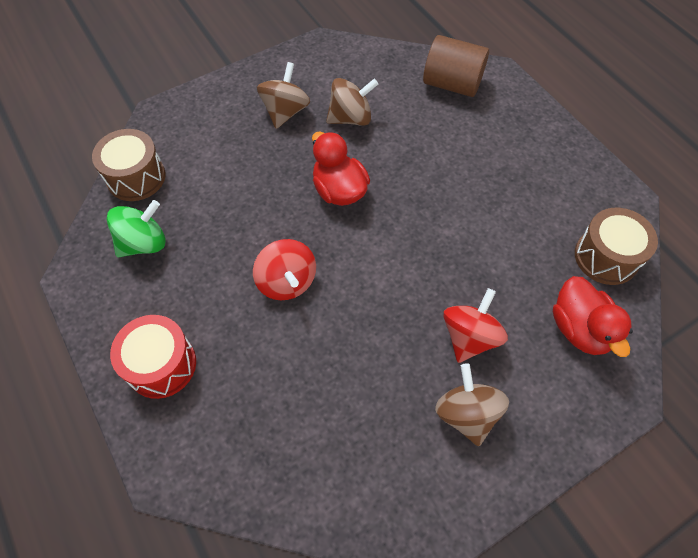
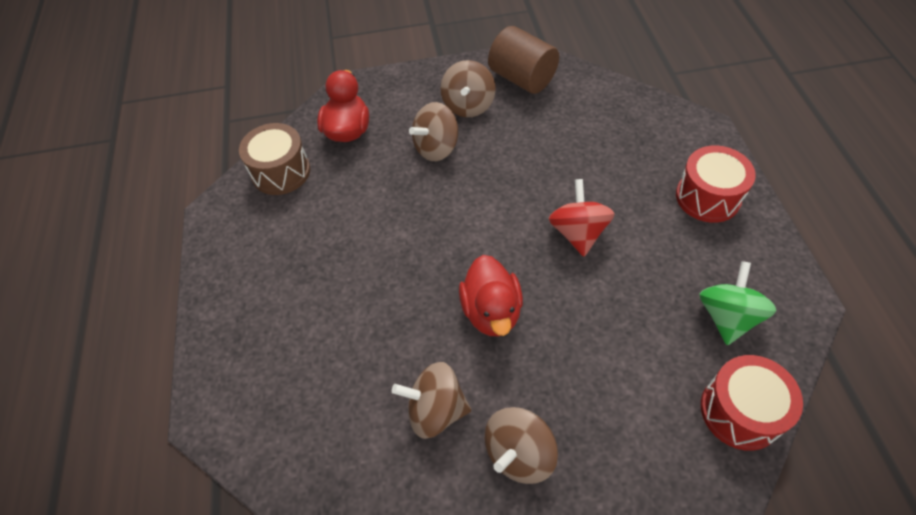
camera: 155 degrees left, 5 degrees down
(136, 177) = (740, 411): brown drum -> red drum
(144, 243) = (727, 317): green spinning top -> green spinning top turned 120 degrees clockwise
(452, 84) = (276, 420): brown cylinder -> brown cylinder (522, 78)
(469, 337) = (436, 148): red spinning top -> brown spinning top

